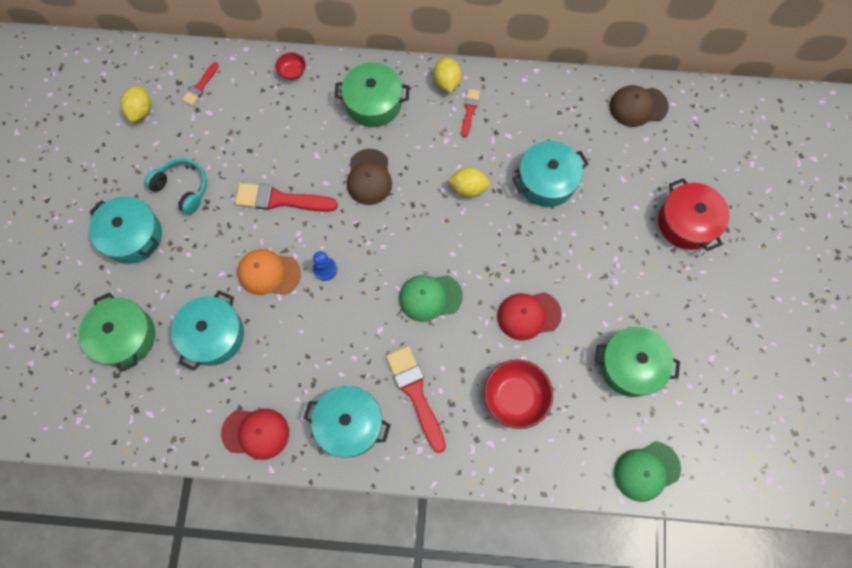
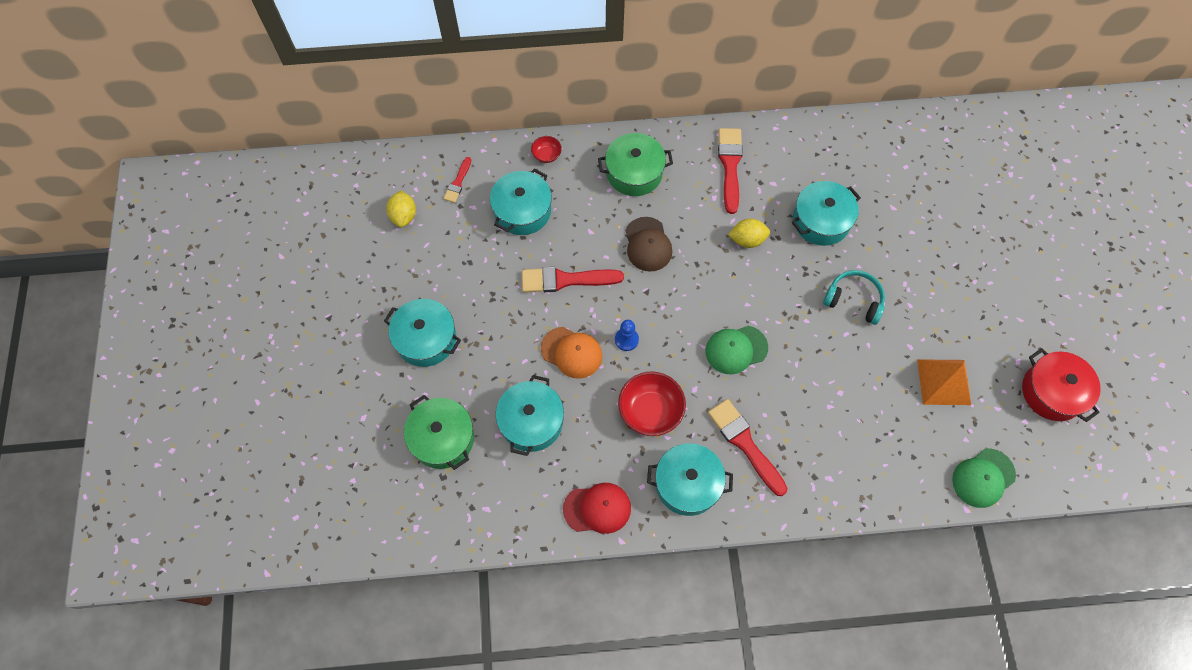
camera: 10 degrees left, 5 degrees down
(183, 188) = (465, 284): turquoise headphones -> turquoise headphones (854, 300)
(255, 124) = (522, 211): none -> turquoise pot
(269, 273) = (571, 352): orange cap -> orange cap turned 150 degrees counterclockwise
(447, 82) = (701, 142): yellow lemon -> none
(469, 110) = (730, 166): red brush -> red brush, size x1.82
(515, 397) = (841, 430): red bowl -> red bowl (650, 411)
(528, 315) = (835, 351): red cap -> none
(630, 365) = (943, 382): green pot -> orange pyramid
(638, 106) = (890, 137): brown cap -> none
(687, 222) = (963, 239): red pot -> red pot (1052, 392)

